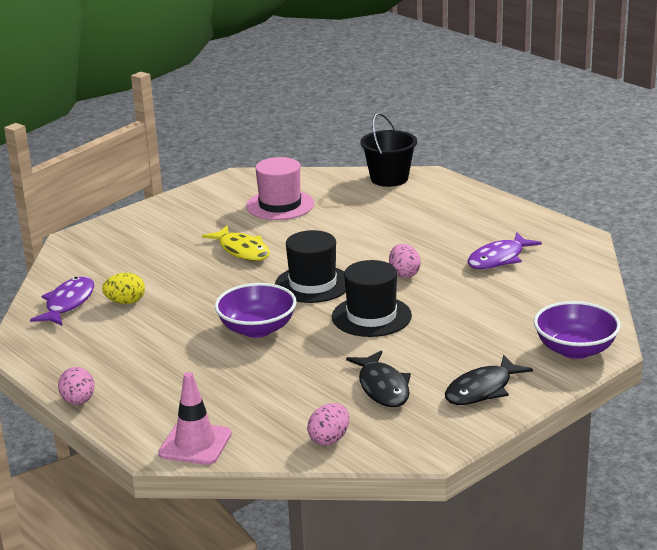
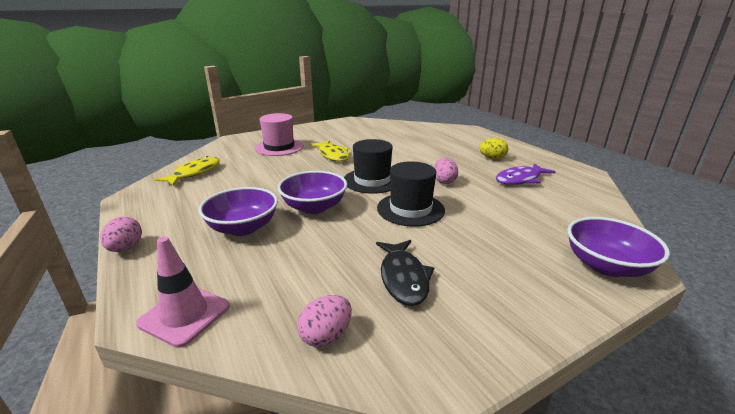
camera: 10 degrees right, 0 degrees up
(68, 303) = (194, 173): purple fish -> yellow fish
(125, 302) = (233, 177): yellow egg -> yellow egg (492, 158)
(190, 363) = (243, 228): none -> purple bowl
(280, 205) = (370, 135): pink hat -> pink hat (279, 147)
(389, 178) = (444, 128): black bucket -> none
(482, 390) = (509, 298): black fish -> none

